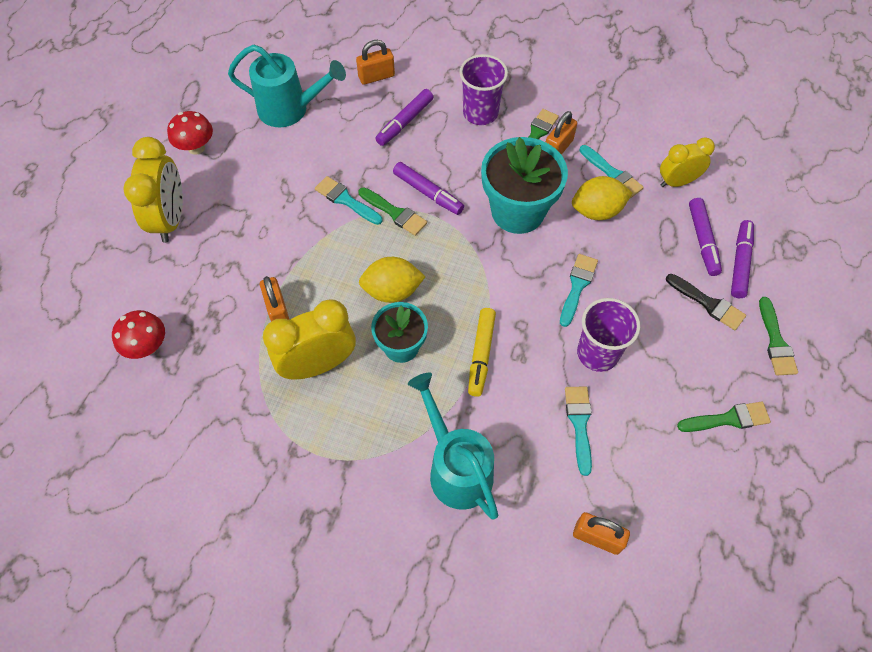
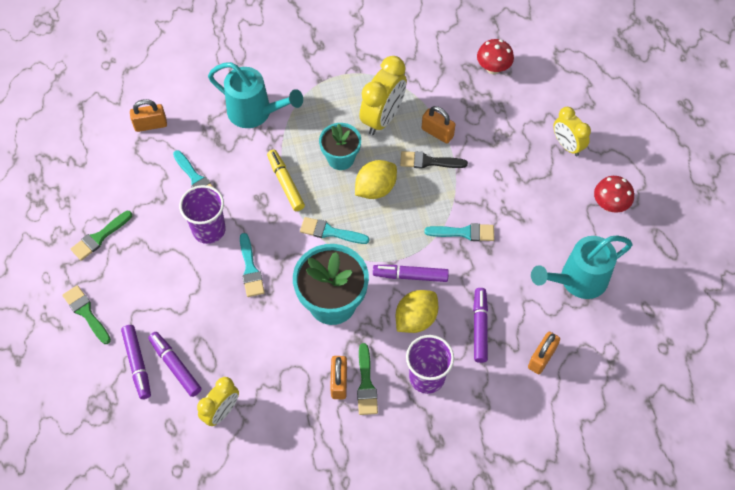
camera: 145 degrees right, 0 degrees up
(170, 219) = (567, 145): yellow clock -> yellow clock, size x0.65
(395, 213) = (421, 245): green brush -> none
(597, 211) = (272, 341): yellow lemon -> yellow lemon (415, 319)
(612, 174) = (279, 385): turquoise brush -> turquoise brush (330, 232)
(708, 303) = (148, 313): black brush -> black brush (428, 161)

